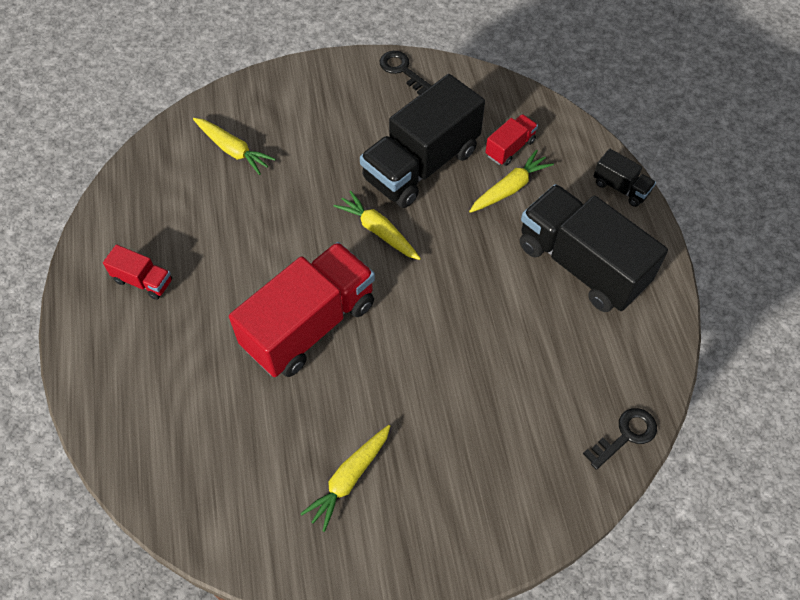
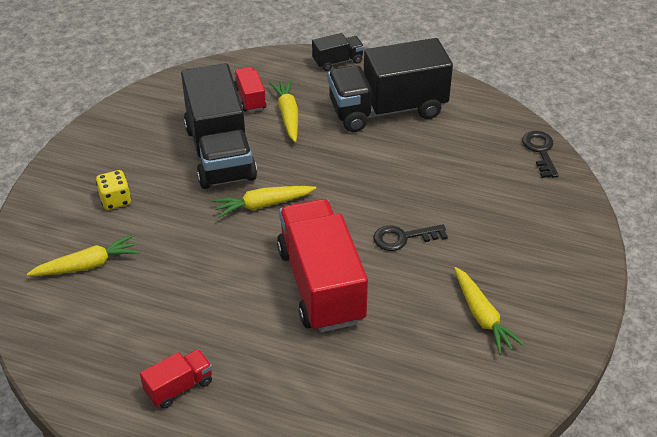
camera: 60 degrees left, 15 degrees down
(314, 126) = (115, 200): none -> yellow dice
(402, 70) = (110, 123): black key -> black key (403, 238)

